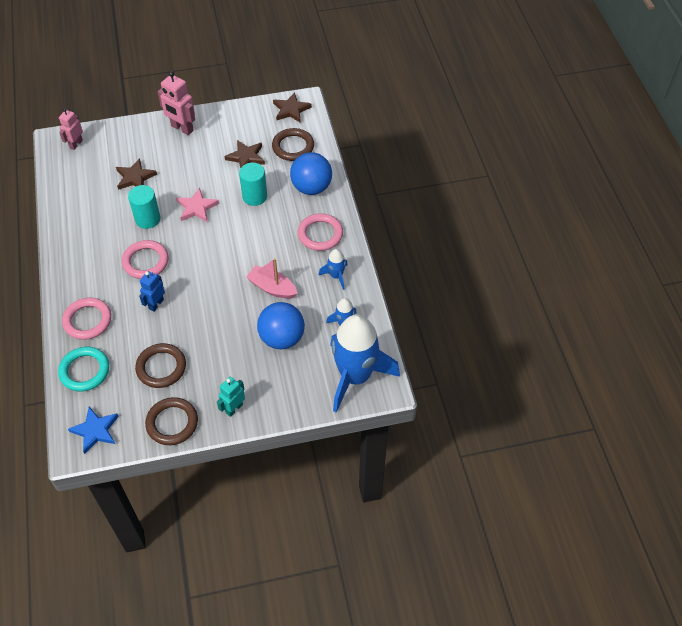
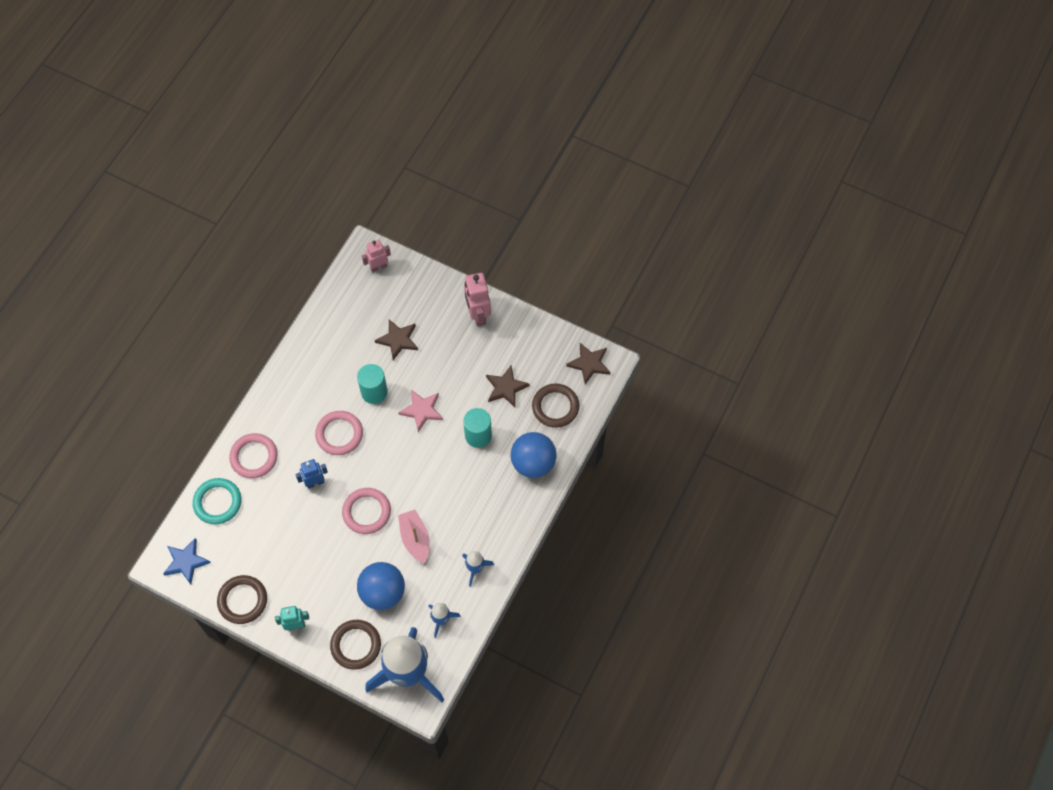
camera: 40 degrees right, 10 degrees up
(161, 367) = (273, 545): brown ring -> brown ring (356, 645)
(320, 234) = (498, 517): pink ring -> pink ring (366, 512)

